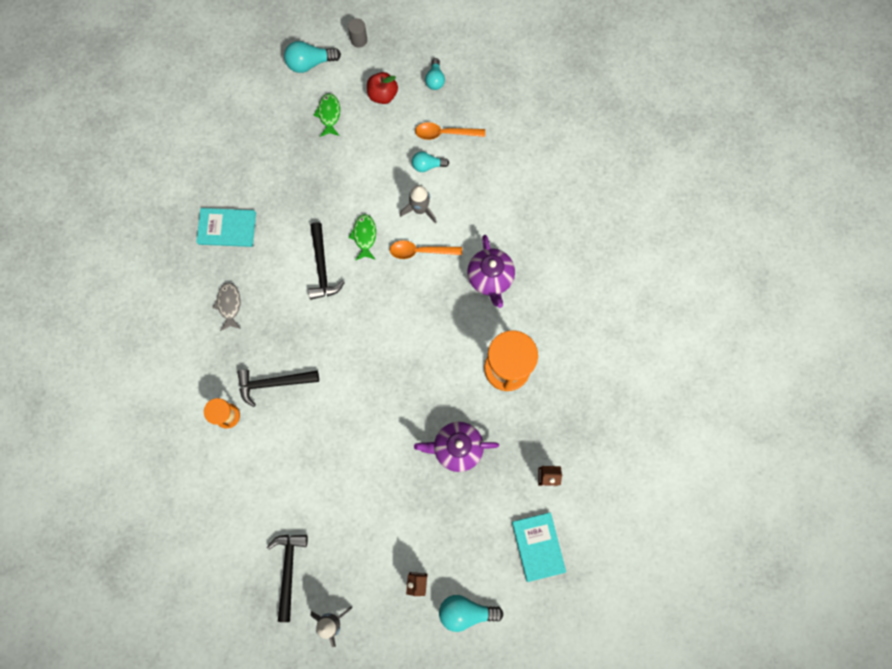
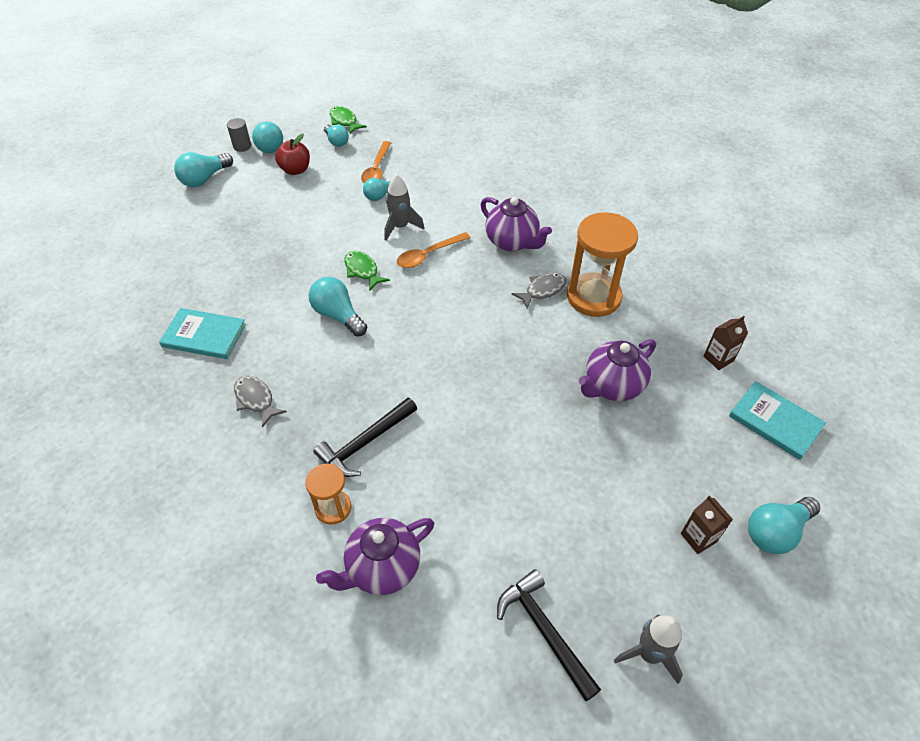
camera: 35 degrees left, 25 degrees down
(227, 228) = (204, 335): turquoise book -> turquoise book turned 45 degrees clockwise
(229, 473) = (382, 568): none -> purple teapot
(322, 267) = (338, 315): black hammer -> turquoise light bulb
(329, 114) = (252, 204): green fish -> green fish (344, 121)
(378, 58) = (270, 150): none -> turquoise ball
(445, 133) = (376, 169): orange spoon -> orange spoon turned 45 degrees counterclockwise
(476, 338) = (542, 290): none -> grey fish

